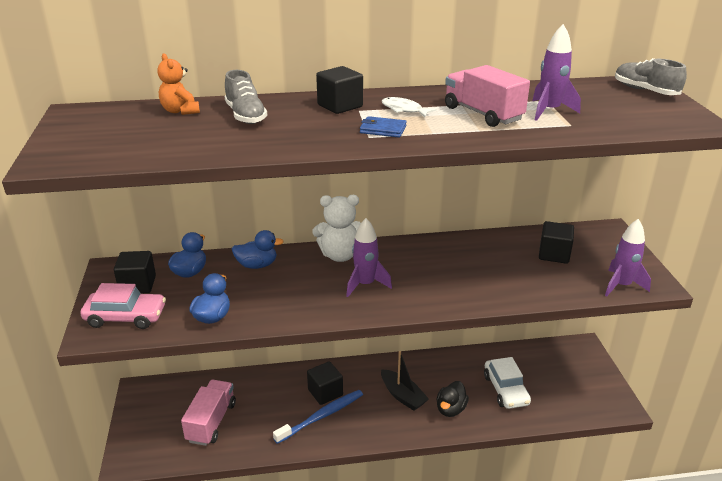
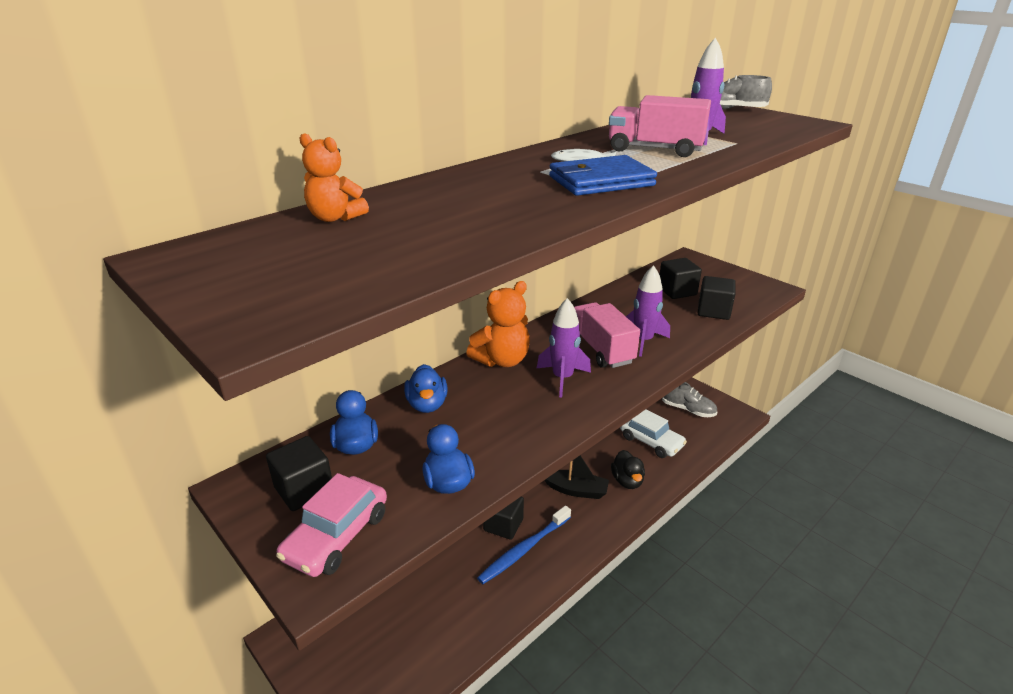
camera: 35 degrees left, 0 degrees up
(126, 317) = (337, 536): pink car -> pink car turned 150 degrees clockwise
(211, 422) = (413, 623): pink truck -> pink truck (601, 349)
(245, 115) = (429, 203): grey shoe -> grey shoe (688, 409)
(257, 265) = (427, 405): blue duck -> blue duck turned 120 degrees clockwise
(322, 416) = (523, 550): blue toothbrush -> blue toothbrush turned 150 degrees counterclockwise
(340, 106) = (513, 171): black cube -> black cube (713, 311)
(340, 255) = (502, 360): white teddy bear -> orange teddy bear
(383, 129) = (601, 181): blue wallet -> blue wallet, size x1.77
(621, 285) = (753, 298): purple rocket -> purple rocket (643, 341)

